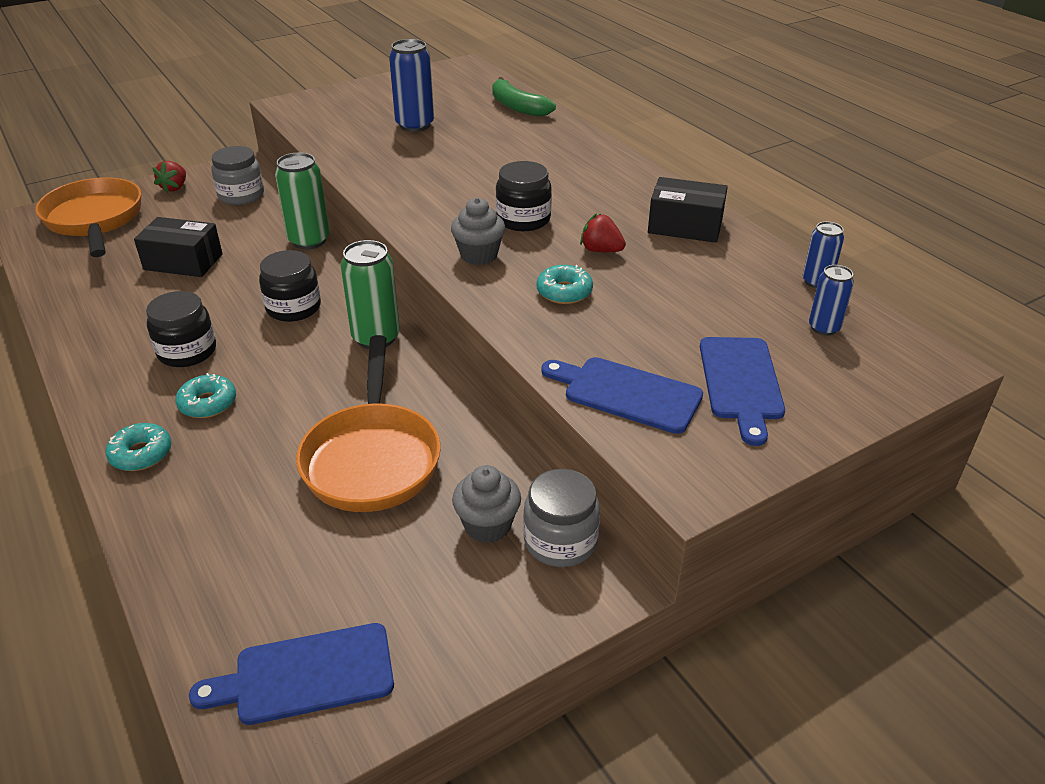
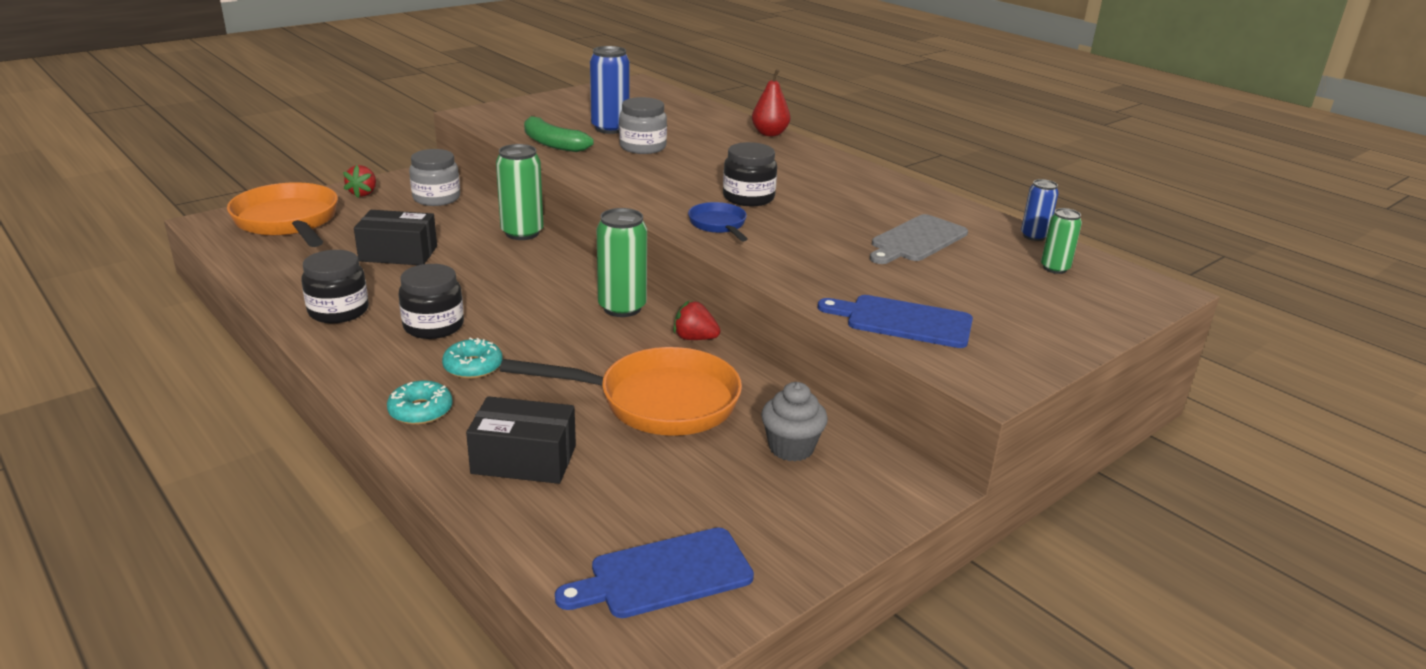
camera: 10 degrees left, 10 degrees down
(293, 308) = (529, 287): black jar -> black jar (338, 311)
(372, 458) = (658, 402): orange pan -> orange pan turned 75 degrees counterclockwise
(479, 255) = (719, 225): grey cupcake -> blue pan
(517, 107) = (703, 114): green banana -> green banana (552, 143)
(560, 541) = (864, 455): grey jar -> grey jar (642, 147)
(564, 292) = (811, 250): turquoise donut -> none
(577, 134) = (769, 133): none -> red pear
(601, 250) = (831, 219): red strawberry -> red strawberry (694, 338)
(682, 283) = (916, 240): none -> grey cutting board
(685, 226) = (900, 199): black box -> black box (524, 459)
(741, 383) = (1000, 310): blue cutting board -> none
(824, 328) = (1055, 268): blue can -> green can

